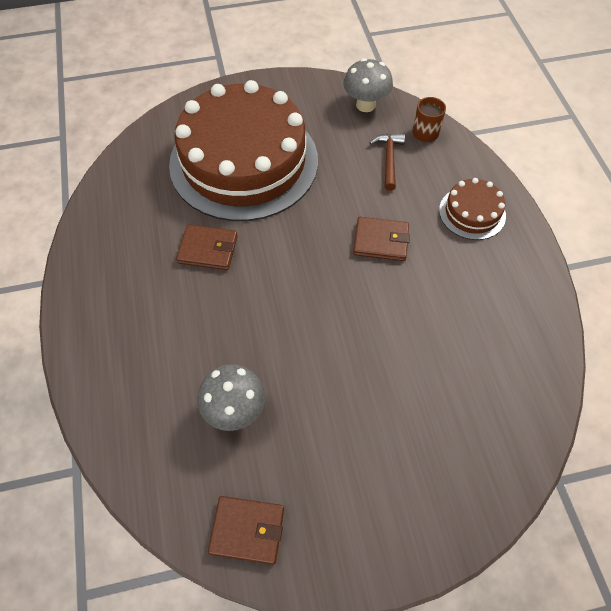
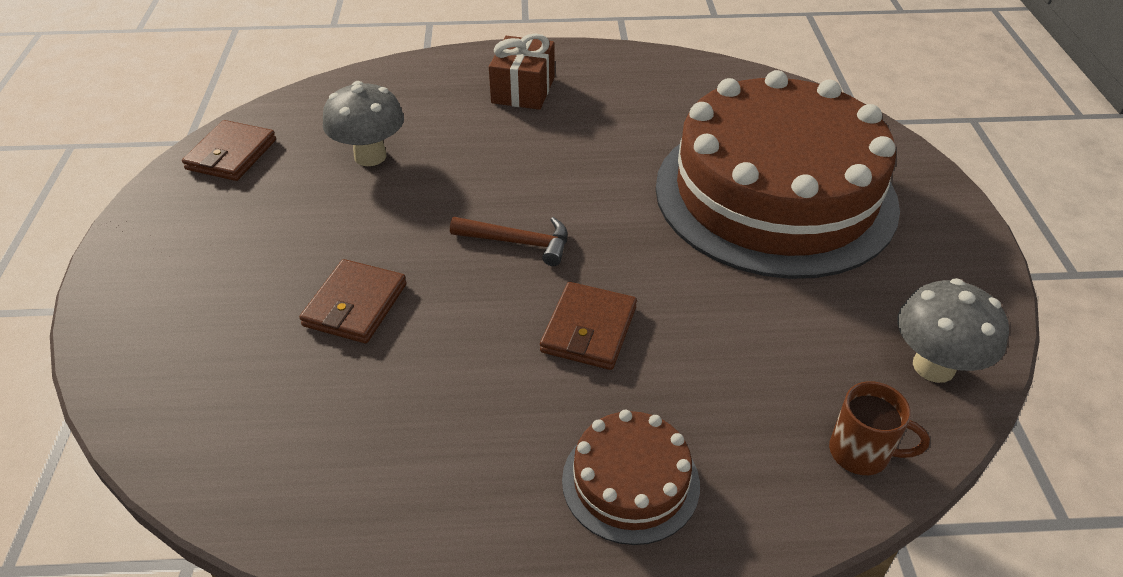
camera: 100 degrees right, 15 degrees down
(131, 318) = (523, 90): none -> brown gift
(208, 249) = (611, 150): brown wallet -> brown wallet (355, 305)
(389, 159) = (779, 375): brown hammer -> brown hammer (518, 242)

